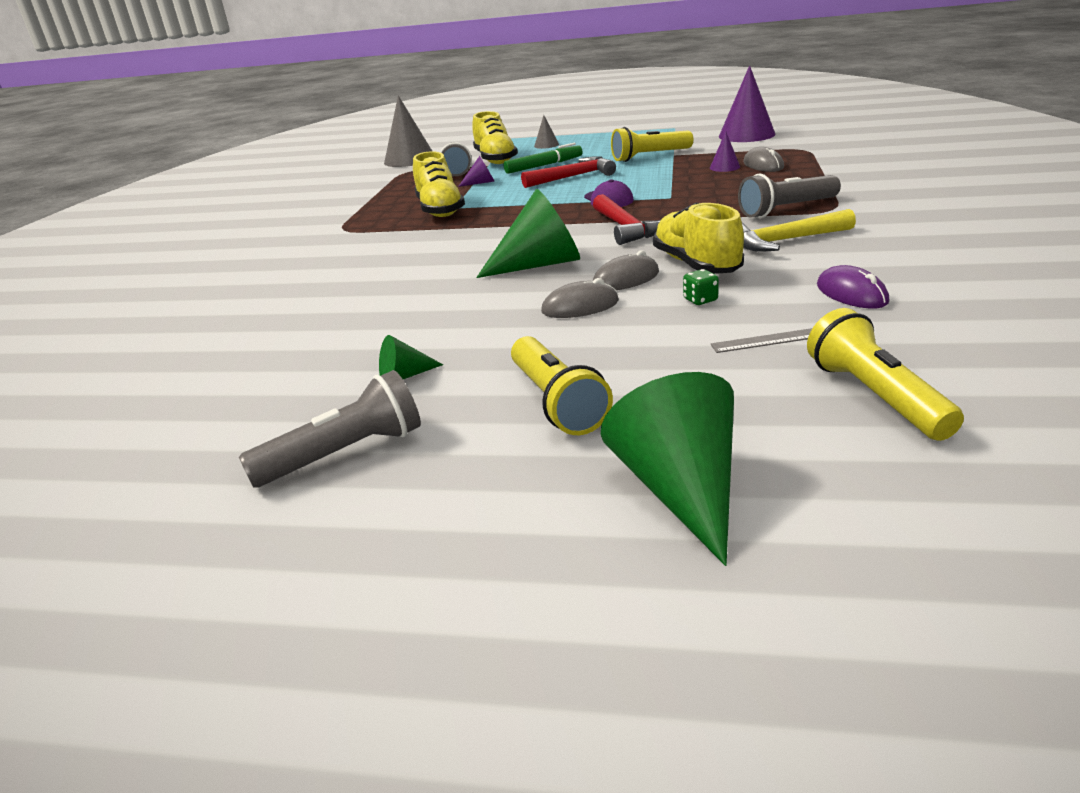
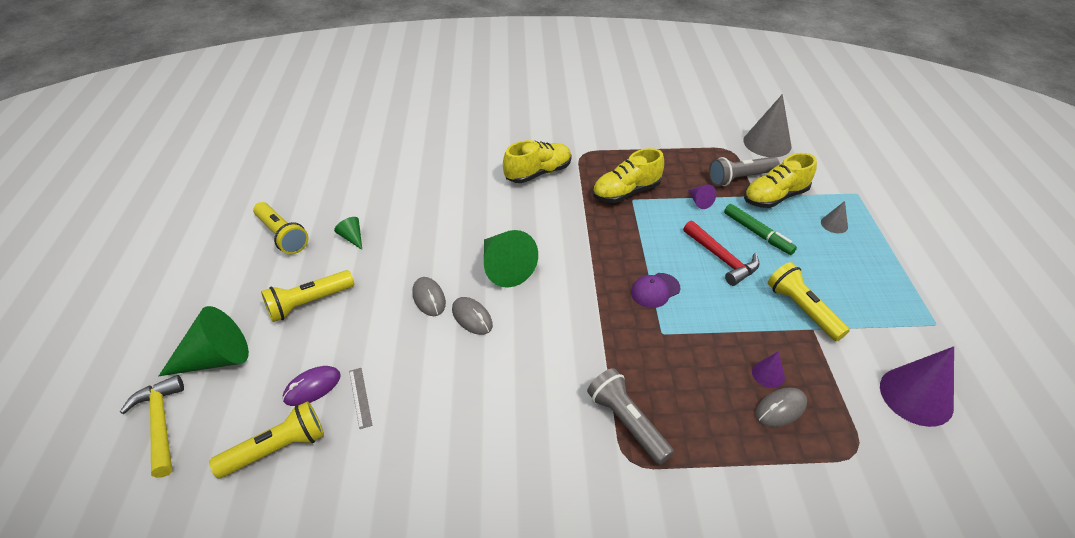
camera: 75 degrees right, 15 degrees up
(345, 454) = (282, 236): grey flashlight -> yellow flashlight
(626, 228) = (579, 309): red hammer -> none
(696, 265) = (495, 357): yellow shoe -> yellow shoe (538, 173)
(700, 300) = (429, 361): green dice -> none
(784, 241) = (542, 416): yellow hammer -> yellow hammer (161, 423)
(851, 293) = (427, 454): purple mouse -> purple mouse (312, 387)

